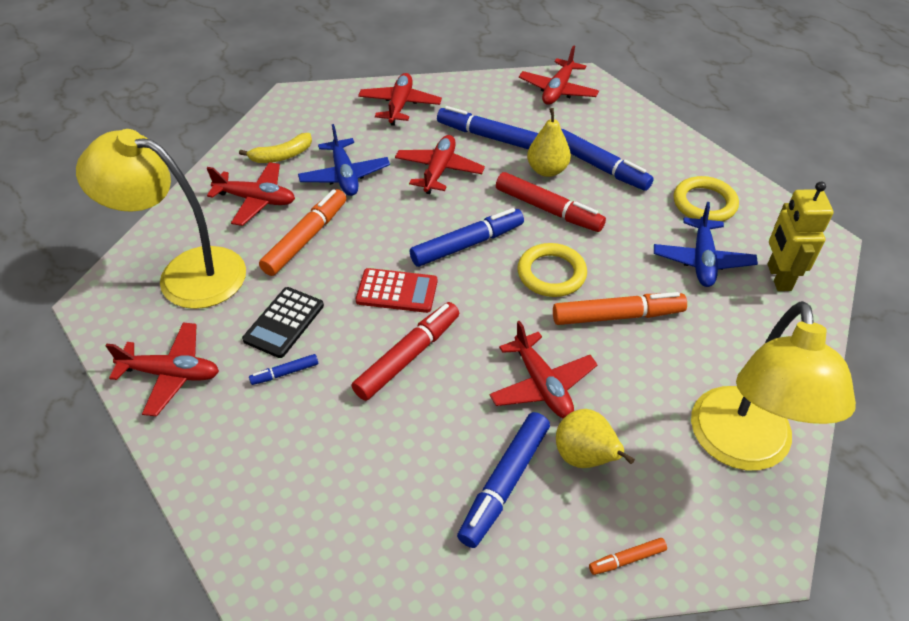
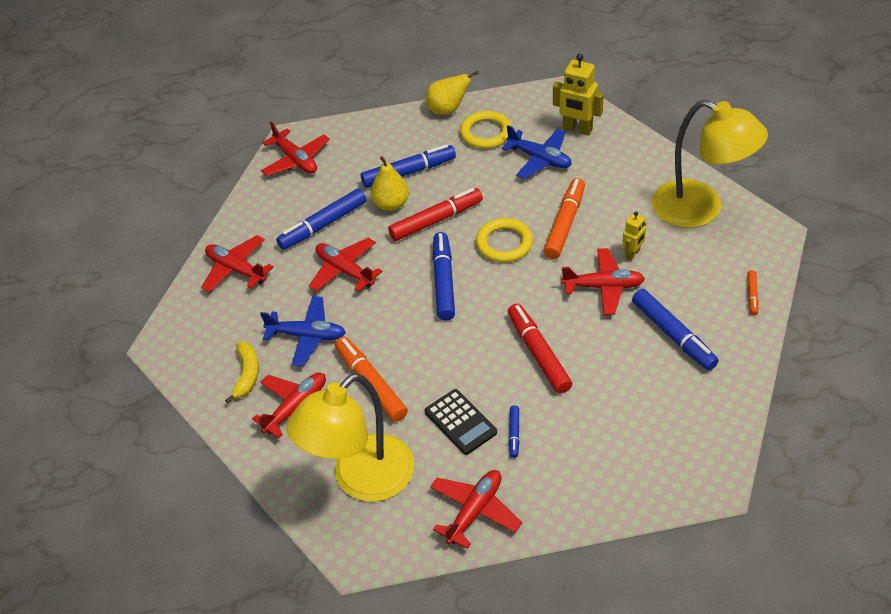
camera: 60 degrees left, 0 degrees up
(397, 291) = (468, 340): red calculator -> none
(585, 457) = (672, 287): yellow pear -> yellow pear (448, 110)
(613, 397) = (632, 254): none -> yellow robot

